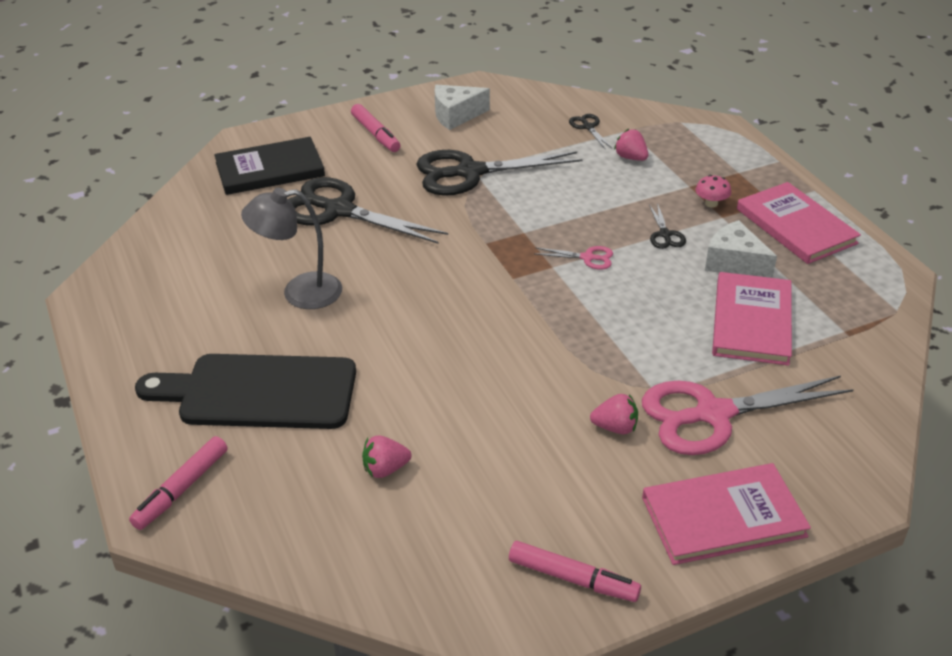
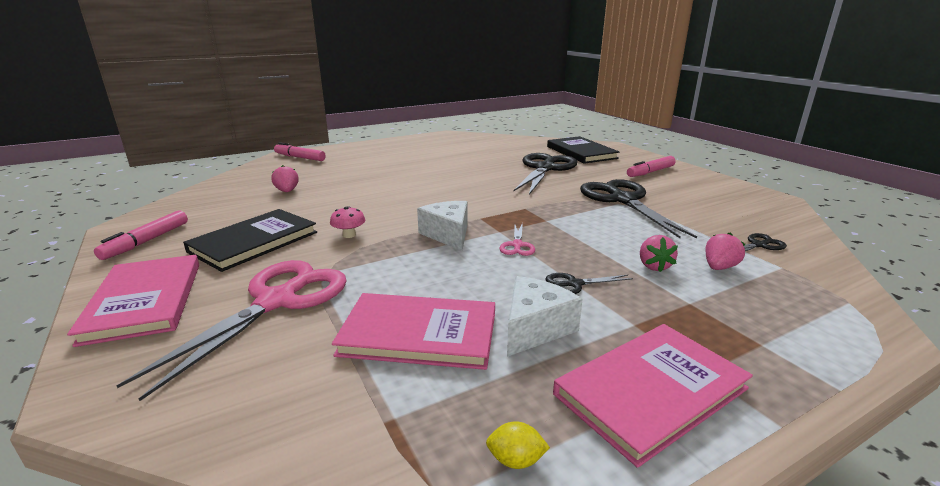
camera: 85 degrees right, 15 degrees down
(259, 392) = (365, 164): black cutting board -> none
(299, 292) = (454, 166): grey lamp -> none
(456, 115) = (709, 193): white cheese -> white cheese (448, 234)
(577, 463) = (254, 242): none -> black book
(615, 427) = (284, 256): pink strawberry -> pink strawberry (653, 266)
(711, 203) = (660, 317): pink mushroom -> pink mushroom (349, 235)
(713, 414) = (276, 301): pink scissors -> pink scissors turned 45 degrees clockwise
(864, 284) = (516, 460): none -> yellow lemon

